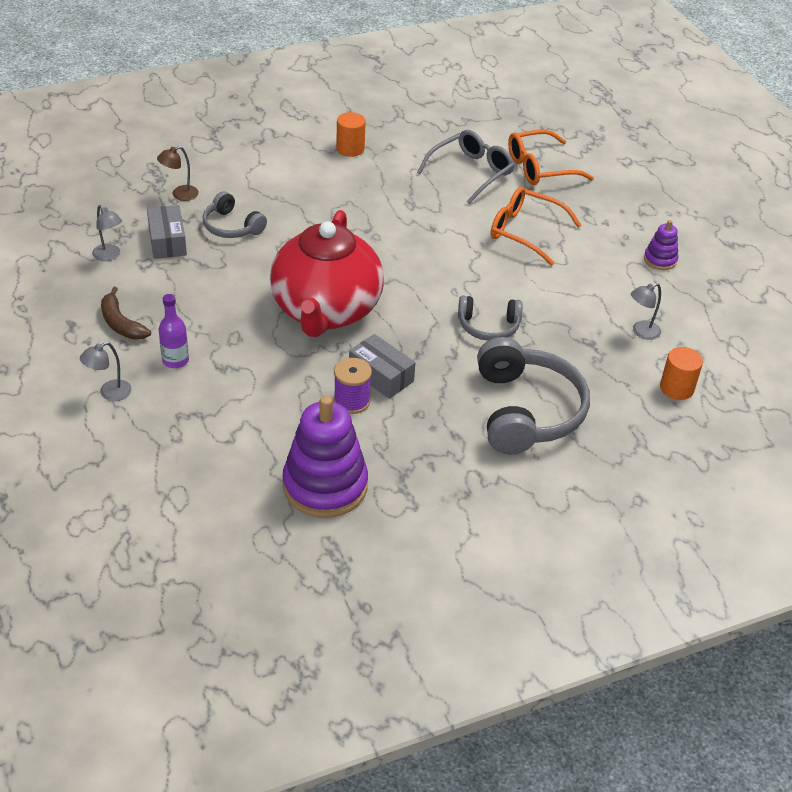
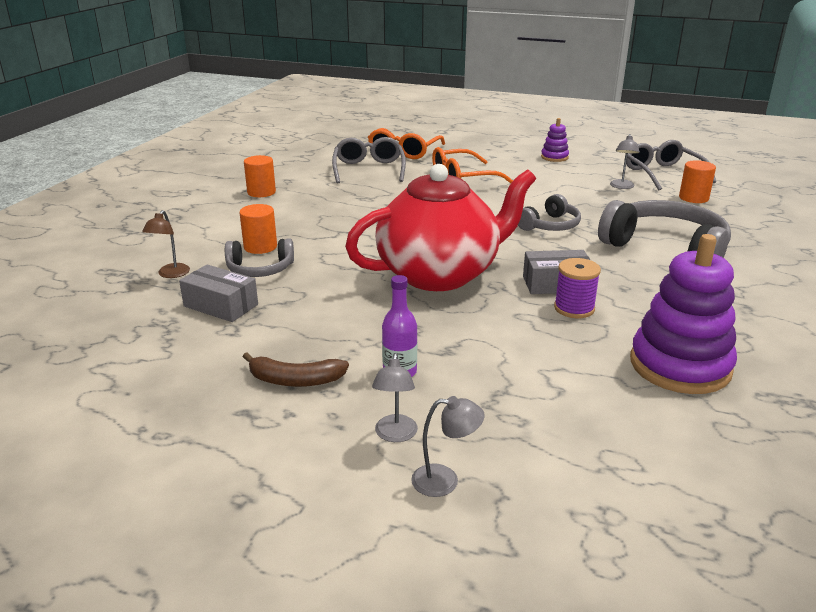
camera: 45 degrees left, 15 degrees down
(109, 256) = (182, 344): grey lamp -> grey lamp (445, 480)
(263, 206) = (260, 247): none -> orange cylinder
(326, 311) = (440, 274): red teapot -> red teapot turned 75 degrees counterclockwise
(717, 346) = (663, 174): none -> grey glasses

